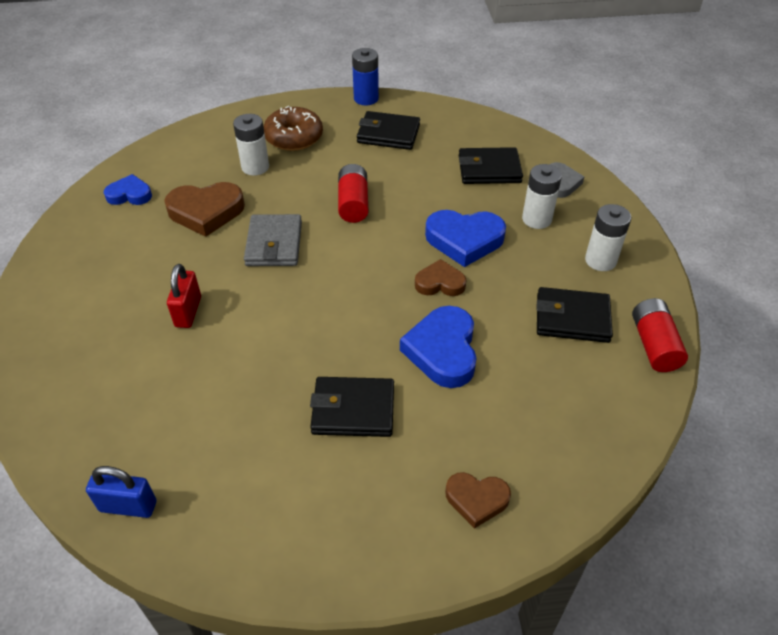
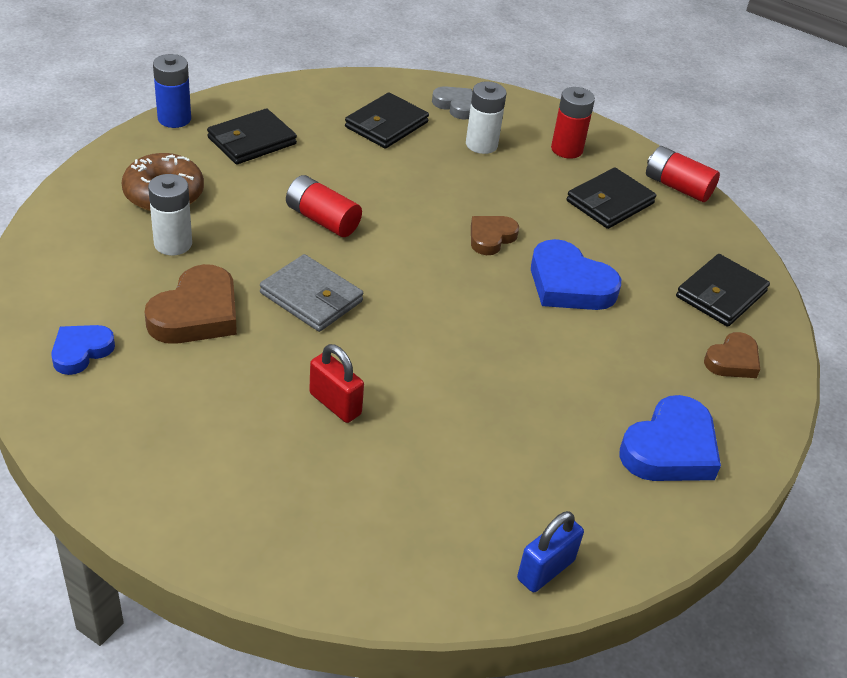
camera: 55 degrees left, 5 degrees down
(353, 410) = (579, 370): black wallet -> black wallet (721, 294)
(464, 240) = (456, 193): blue heart -> blue heart (670, 448)
(600, 260) = (566, 149): white battery -> red battery

